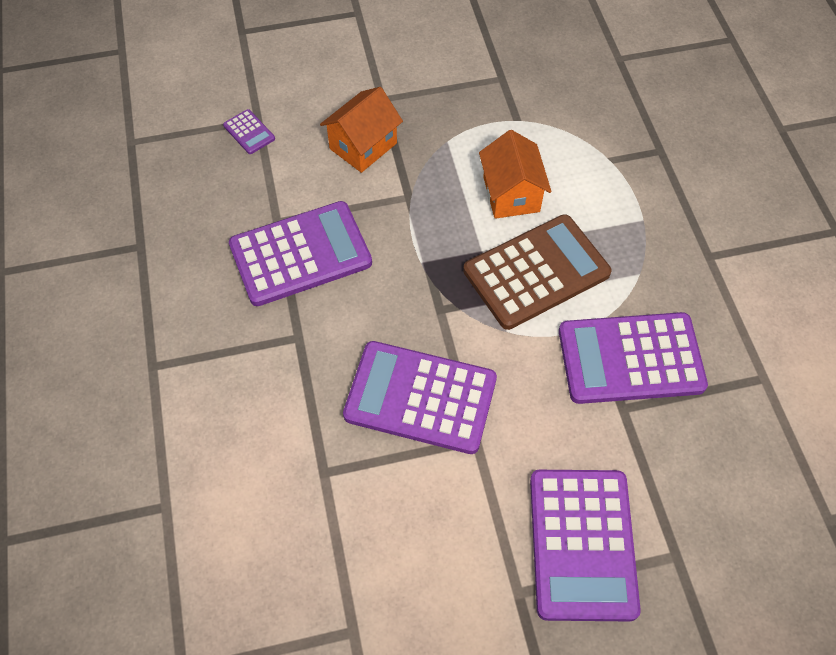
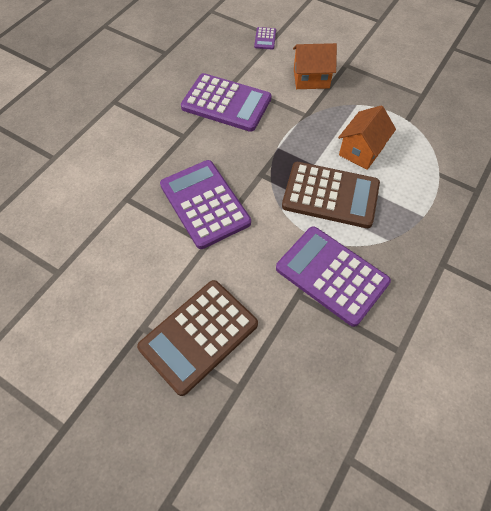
camera: 45 degrees right, 0 degrees up
(582, 544) = (199, 336): purple calculator -> brown calculator

